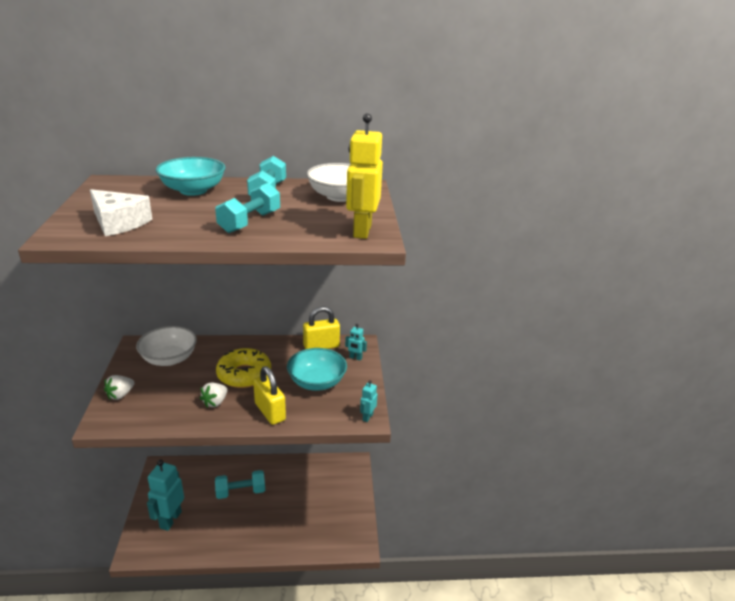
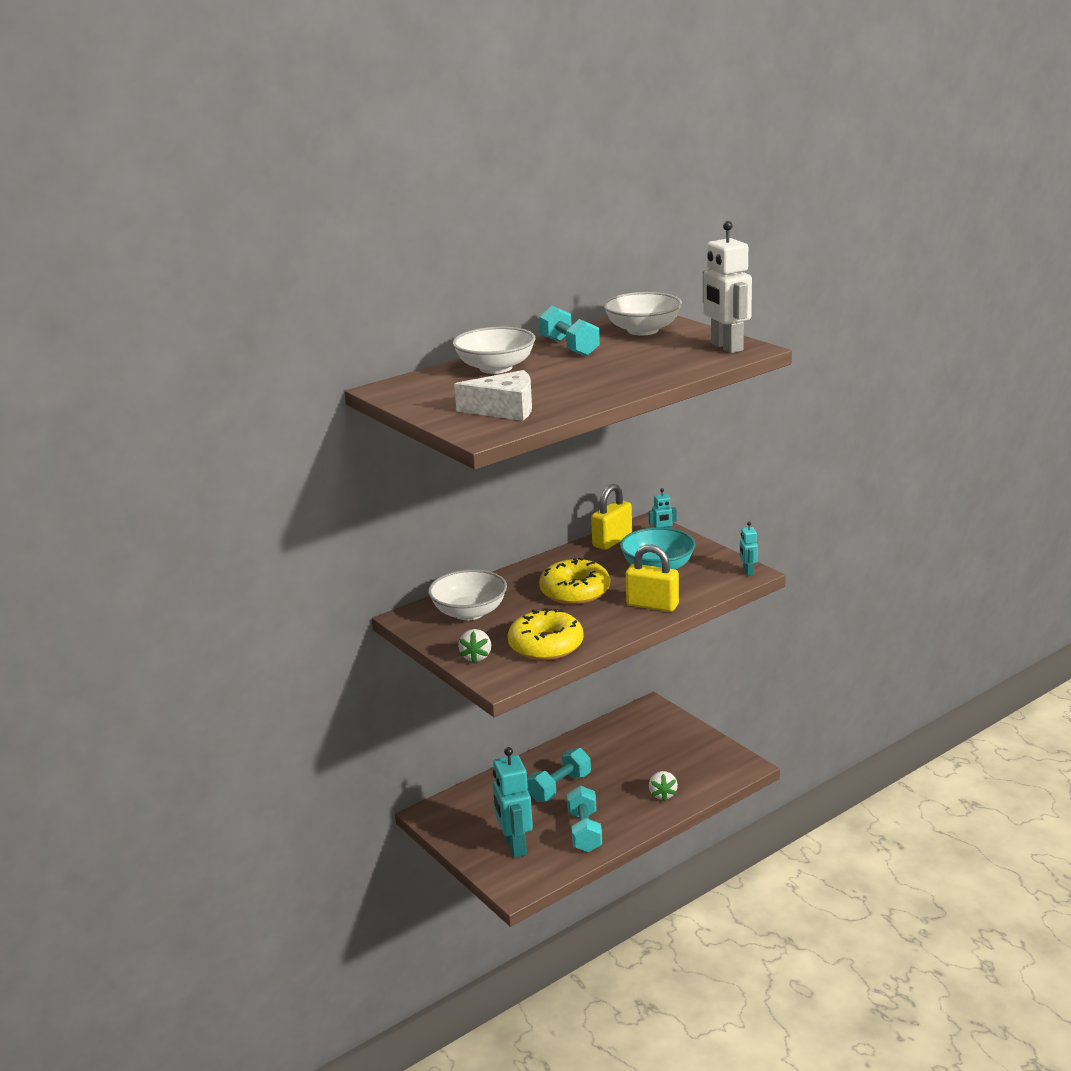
camera: 30 degrees left, 5 degrees down
(166, 409) = (546, 645): none -> yellow donut
(193, 190) = (495, 368): turquoise bowl -> white bowl
(215, 402) = (586, 621): white strawberry -> white strawberry (662, 794)
(250, 222) = (618, 371): turquoise dumbbell -> turquoise dumbbell (584, 831)
(361, 231) = (726, 347): yellow robot -> white robot

